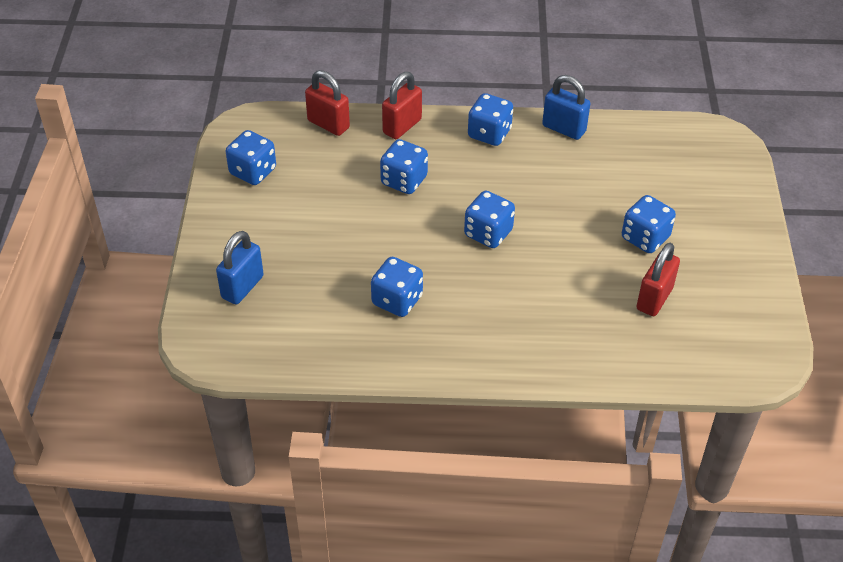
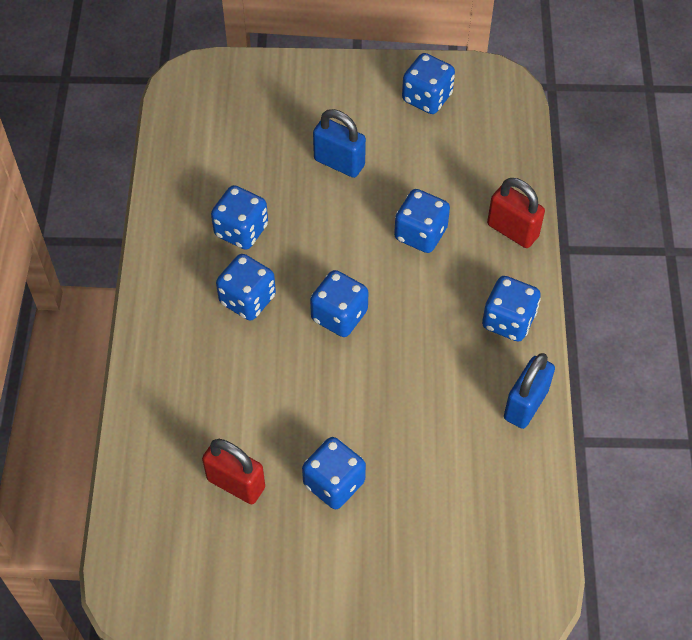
camera: 90 degrees right, 10 degrees up
(242, 287) = (262, 102): blue padlock -> blue padlock (339, 162)
(328, 124) = (509, 160): red padlock -> none
(473, 294) = (247, 299): none -> blue dice

